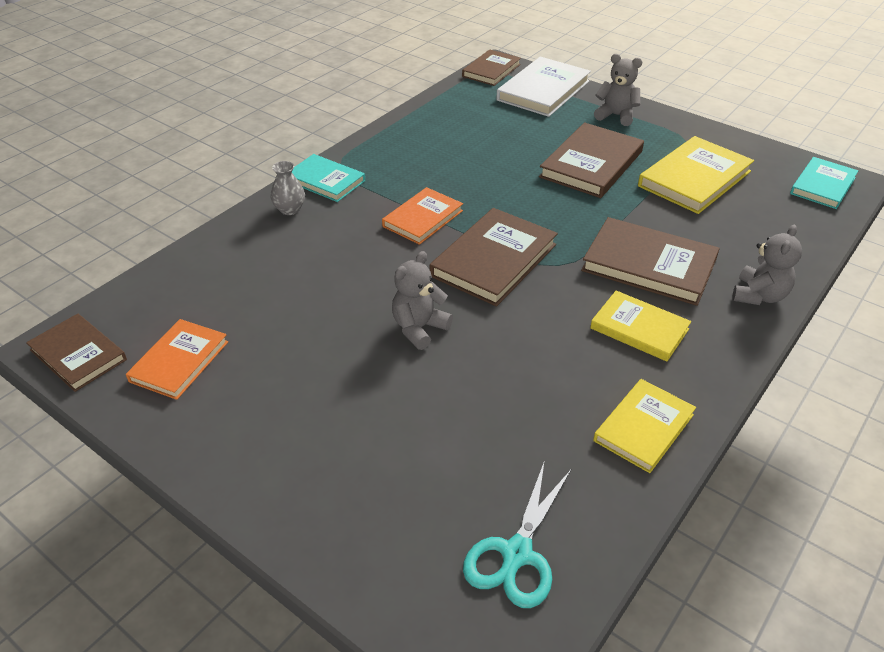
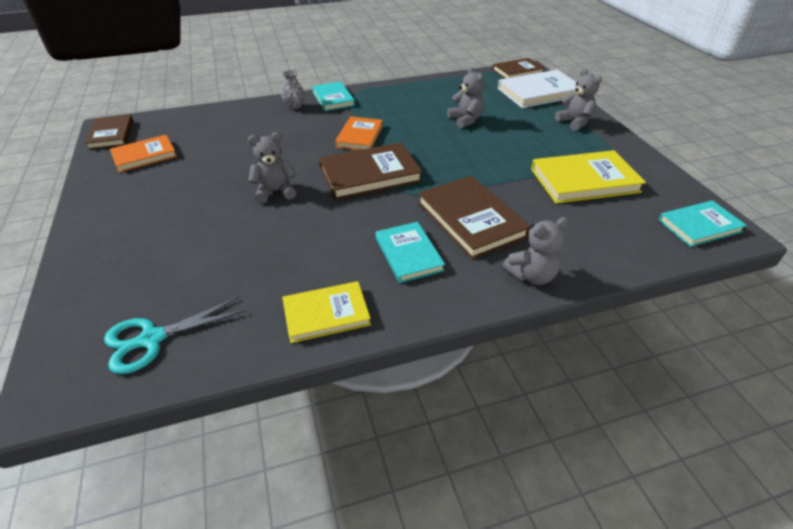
camera: 35 degrees right, 0 degrees up
(422, 218) = (359, 136): orange book -> orange book turned 60 degrees counterclockwise
(511, 153) = (465, 120): none -> grey teddy bear
(591, 164) = (514, 145): brown book -> none
(639, 329) = (408, 254): yellow book -> turquoise book

